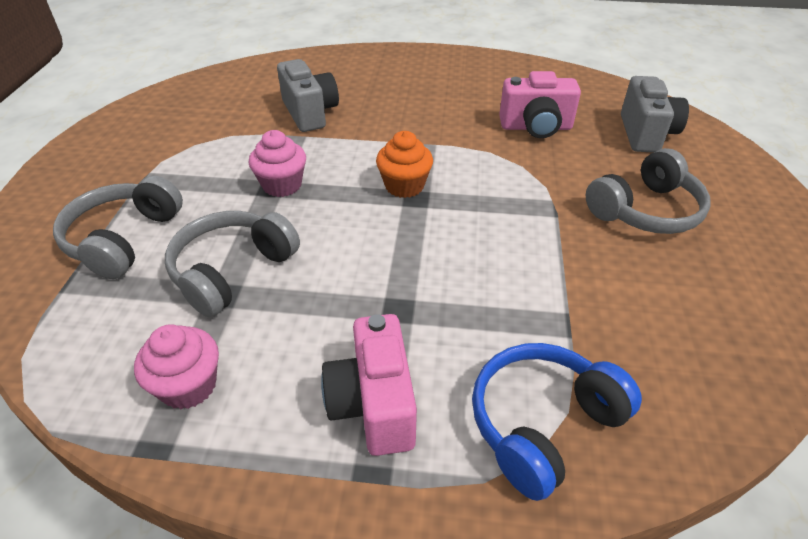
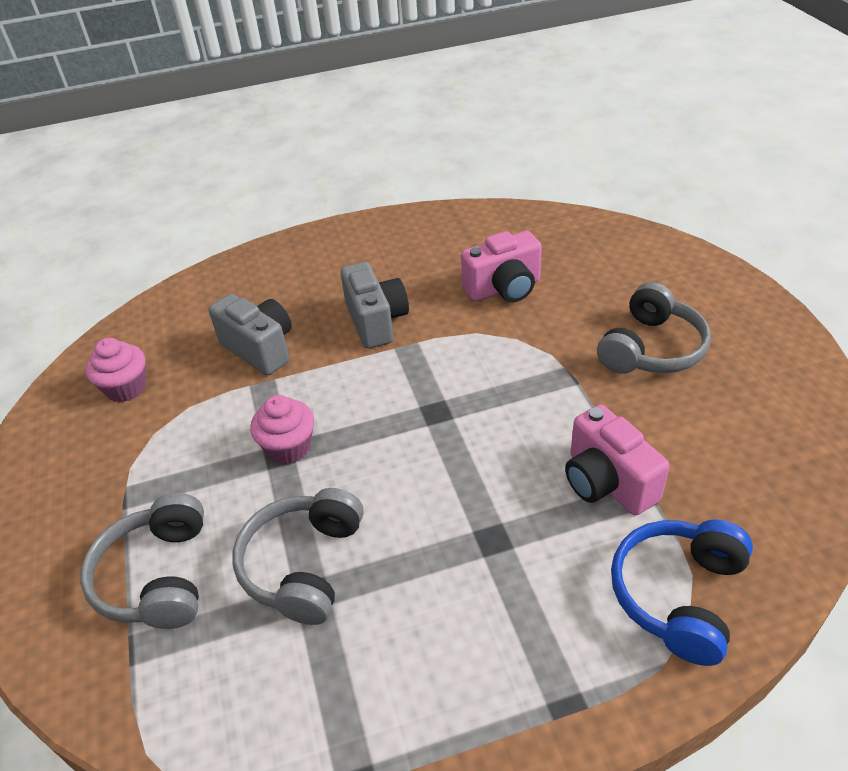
camera: 20 degrees left, 0 degrees up
(188, 386) = (345, 702): pink cupcake -> pink cupcake (126, 388)
(373, 404) = (528, 641): pink camera -> pink camera (607, 482)
(404, 186) = (416, 402): orange cupcake -> none
(645, 134) = (609, 262): grey camera -> grey camera (376, 321)

